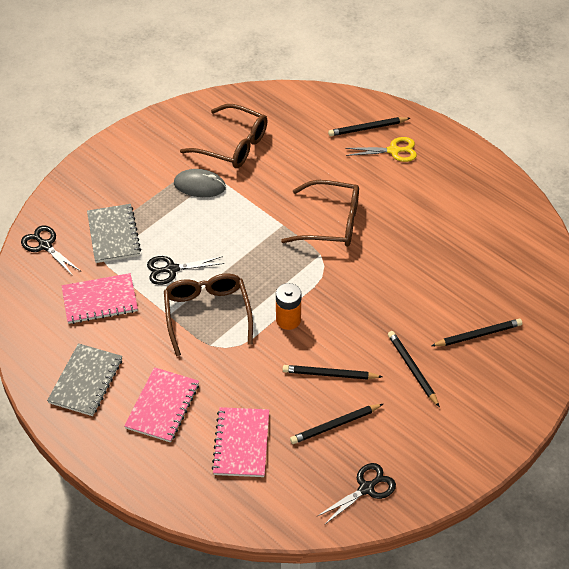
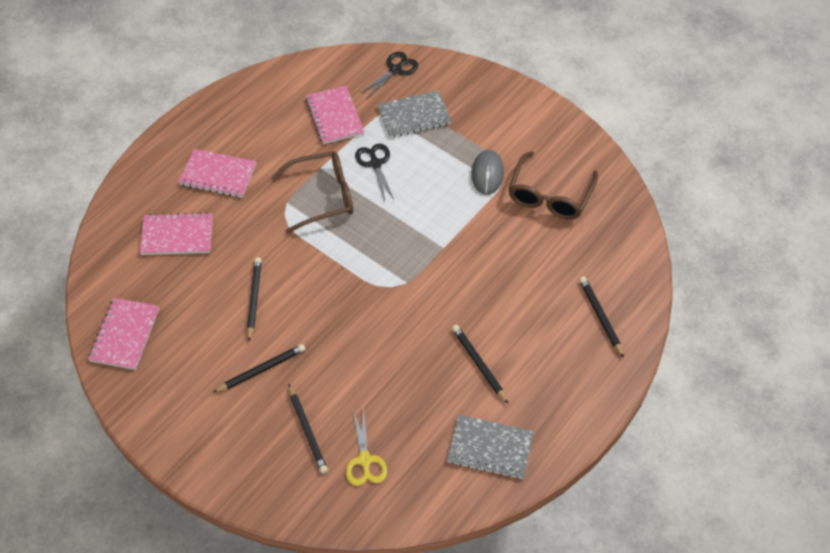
camera: 85 degrees right, 5 degrees up
(86, 381) = (245, 119): grey notebook -> grey notebook (490, 448)
(288, 320) = (319, 261): orange battery -> none
(331, 222) = (451, 289): brown glasses -> none
(335, 425) = (195, 306): black pencil -> black pencil (479, 364)
(366, 488) = (125, 335): black scissors -> pink notebook
(393, 151) = (569, 344): yellow scissors -> yellow scissors (364, 460)

